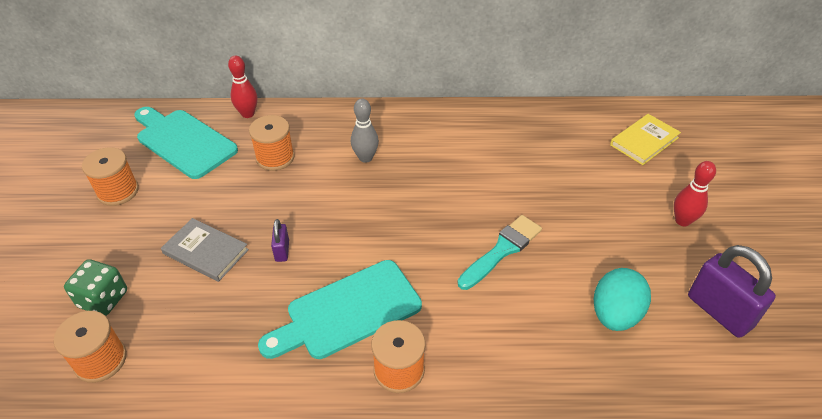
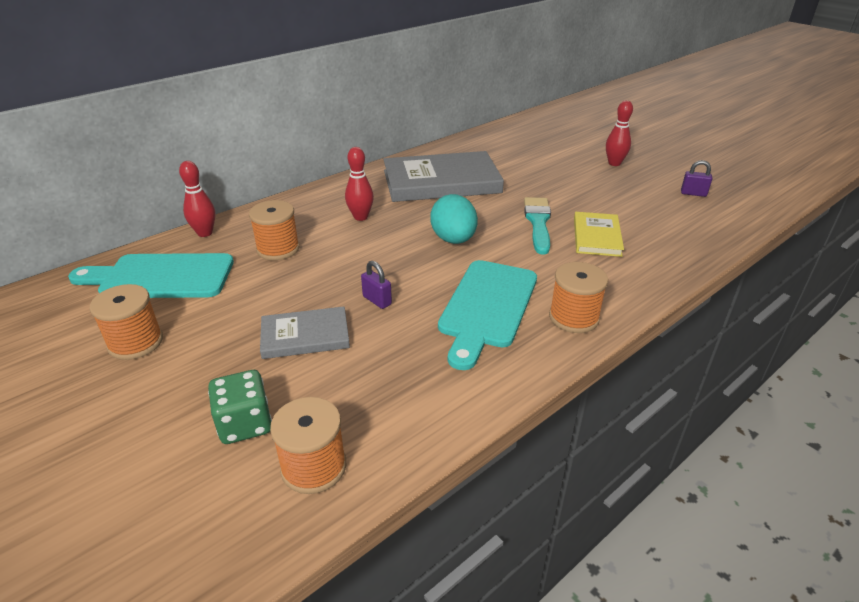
camera: 40 degrees left, 10 degrees down
(365, 158) = (360, 217): grey bowling pin -> red bowling pin
(476, 153) = (441, 182): none -> grey book
(615, 314) = (648, 221): turquoise egg -> turquoise egg (453, 240)
(644, 141) = (537, 137): yellow book -> yellow book (596, 237)
(719, 311) = (693, 193): purple padlock -> purple padlock, size x0.49

